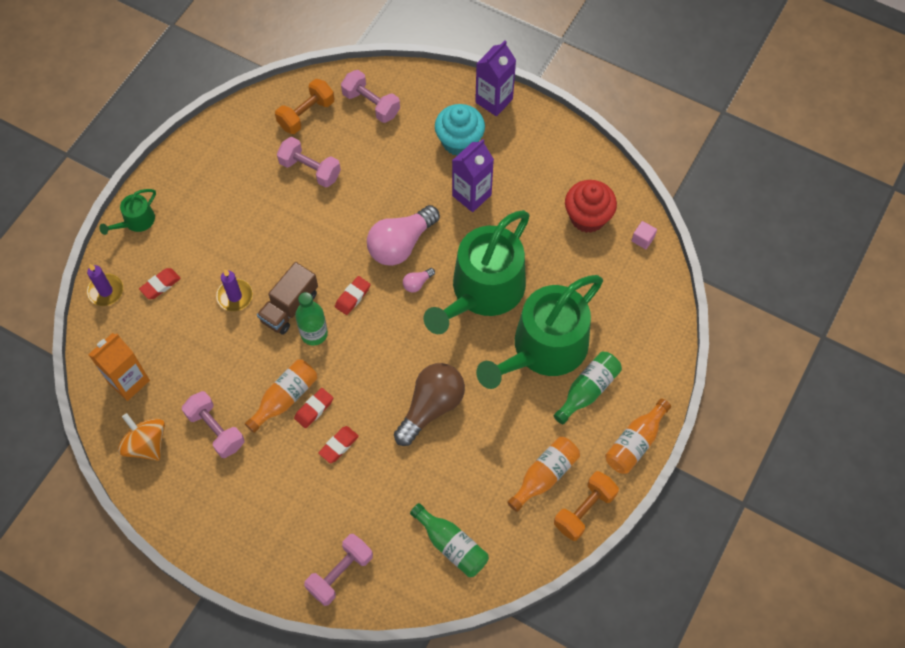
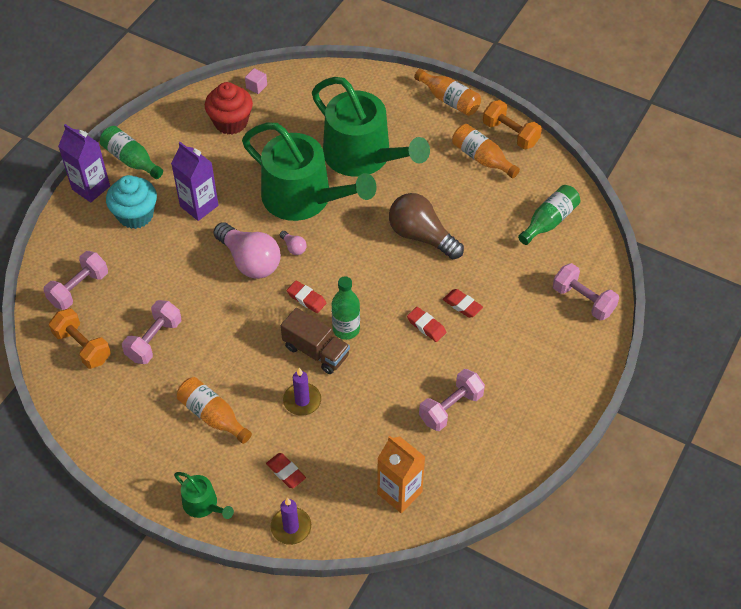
camera: 90 degrees left, 10 degrees down
(146, 444) = (469, 469): orange spinning top -> none
(285, 398) = (415, 350): orange bottle -> orange bottle (213, 416)
(587, 390) = (402, 128): green bottle -> green bottle (131, 160)

